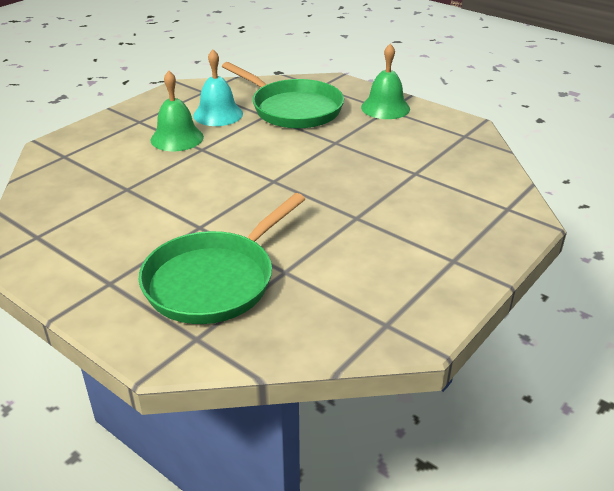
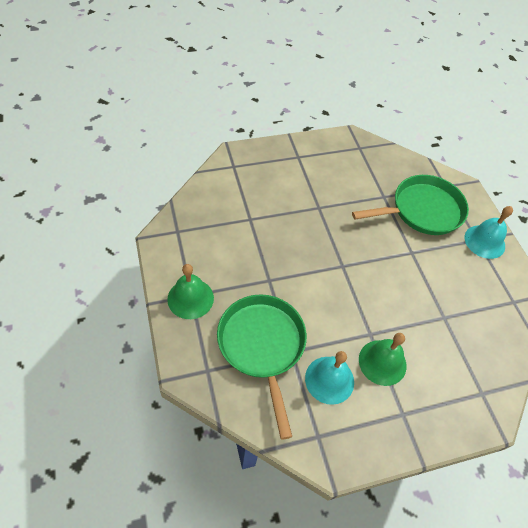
camera: 150 degrees left, 20 degrees up
(96, 285) = (484, 241): none -> turquoise bell

